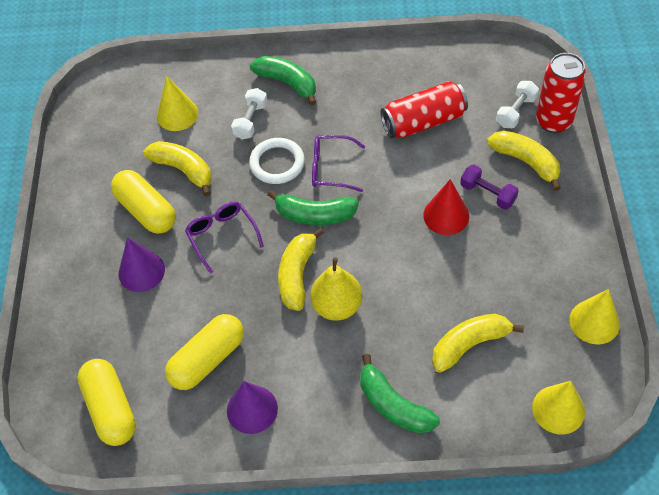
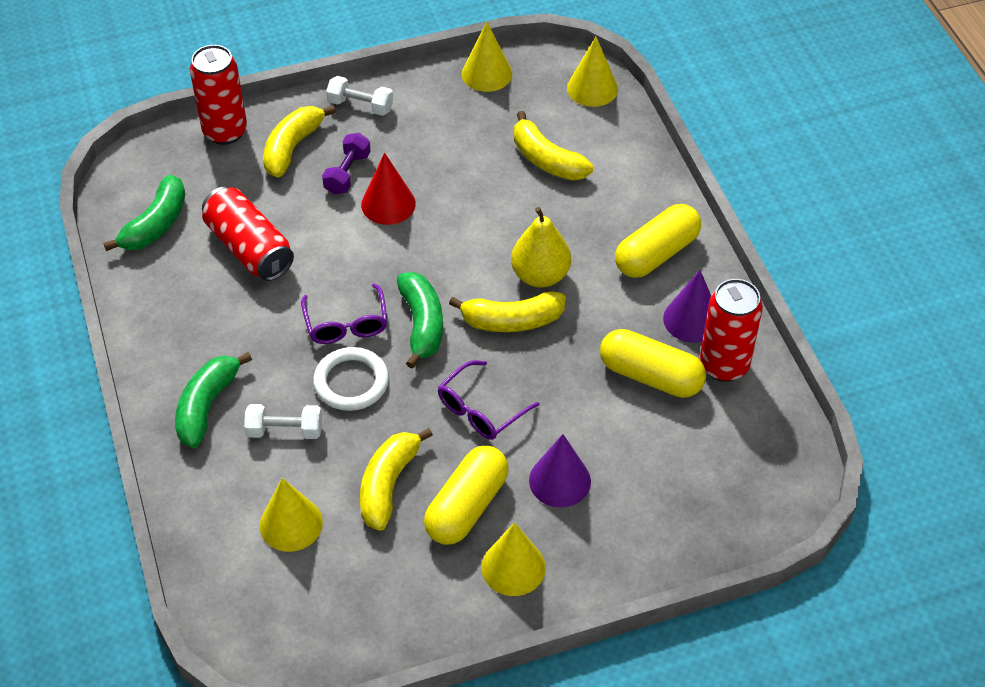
camera: 110 degrees left, 5 degrees down
(88, 227) = (513, 567): none -> yellow cone
(111, 408) = (747, 450): yellow capsule -> yellow capsule (656, 254)
(196, 419) = (724, 365): none -> red can
(393, 405) = (638, 206): green banana -> green banana (155, 224)
(516, 112) = (216, 165): white dumbbell -> white dumbbell (360, 105)

